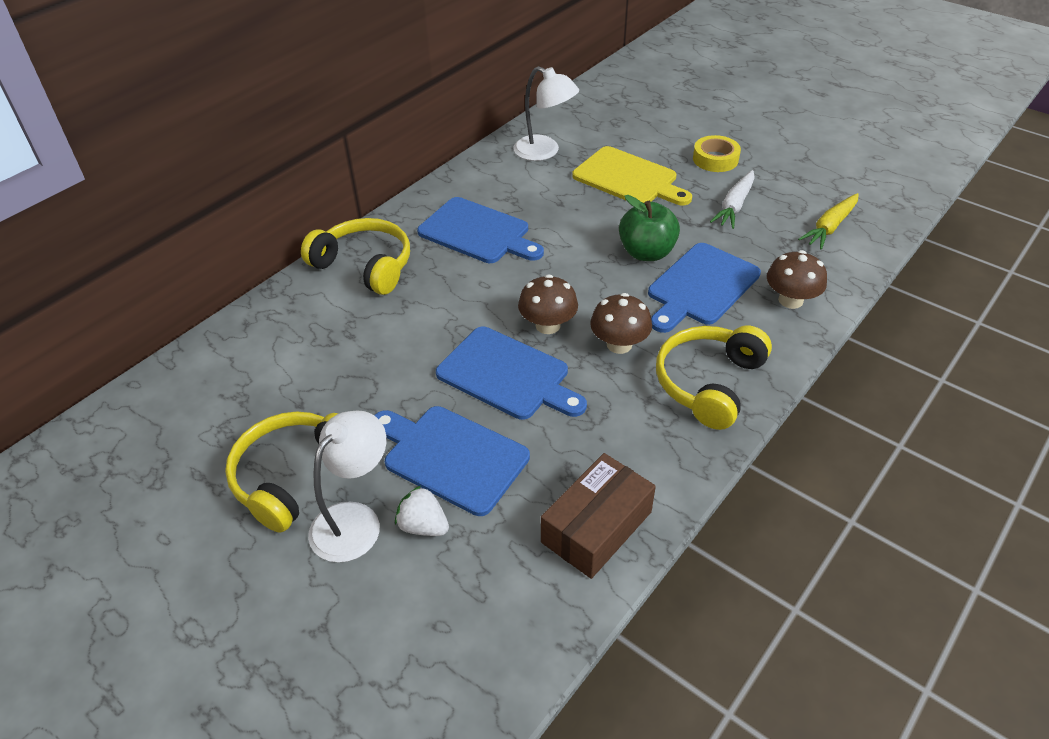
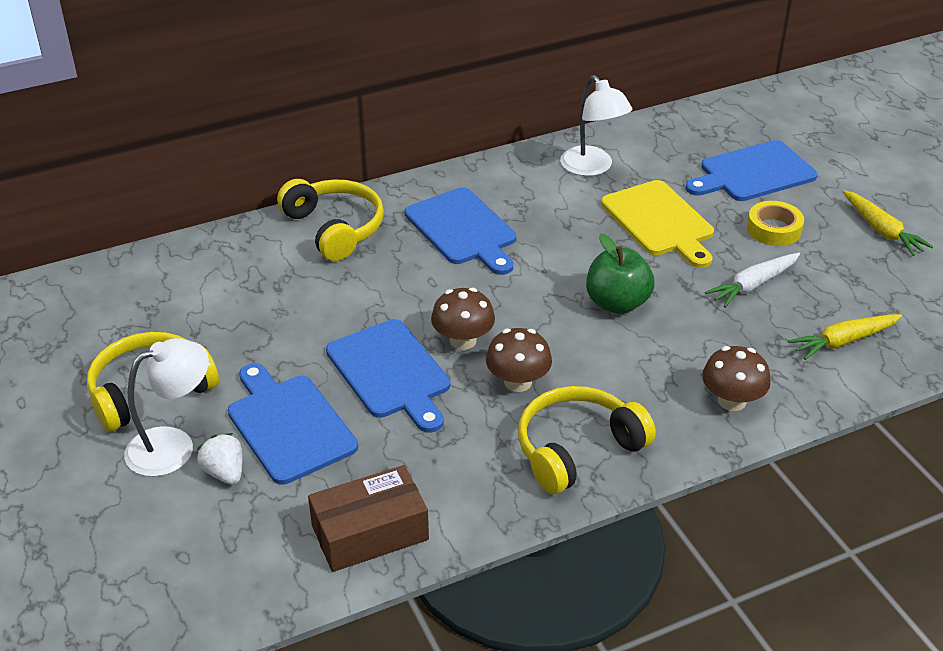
camera: 25 degrees right, 5 degrees down
(701, 287) = (646, 355): blue cutting board -> blue cutting board (753, 173)
(788, 137) = (881, 230): none -> yellow carrot

